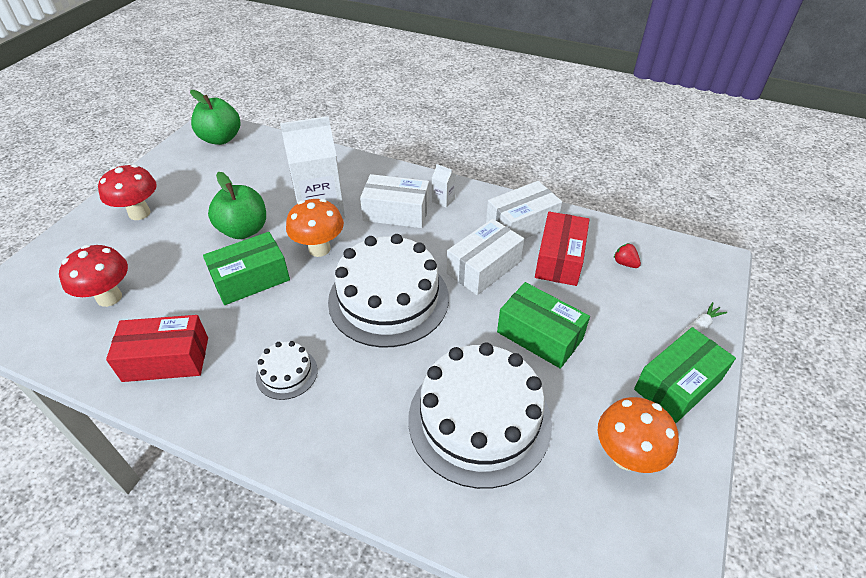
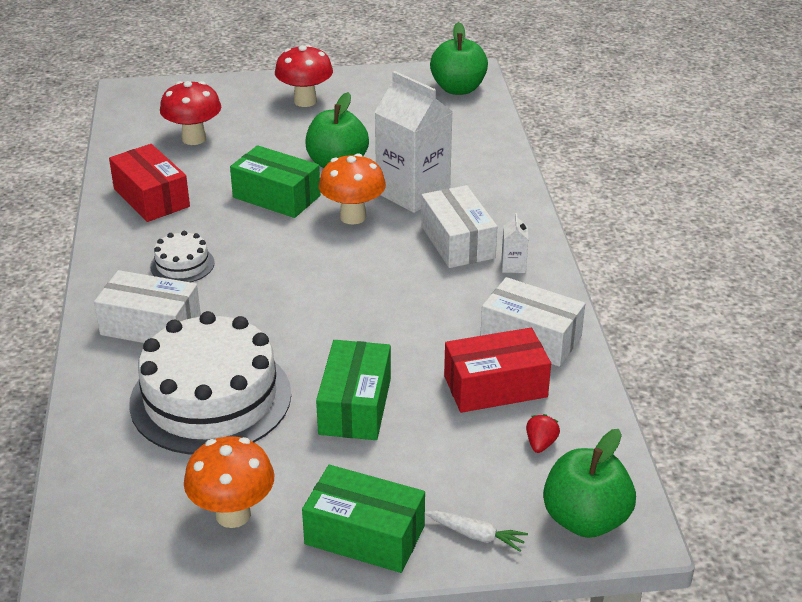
camera: 60 degrees right, 10 degrees down
(388, 299) = (321, 286): white cake -> none
(483, 267) = (426, 333): white box -> white box (151, 326)
(700, 274) = (585, 519): none -> green apple

